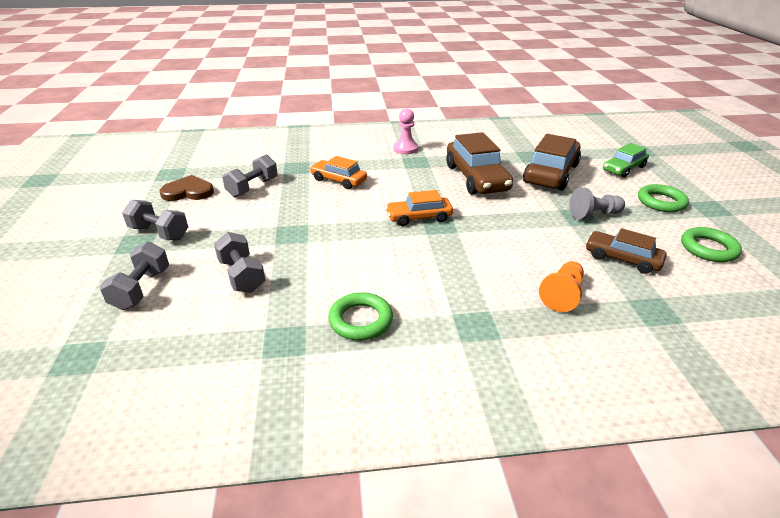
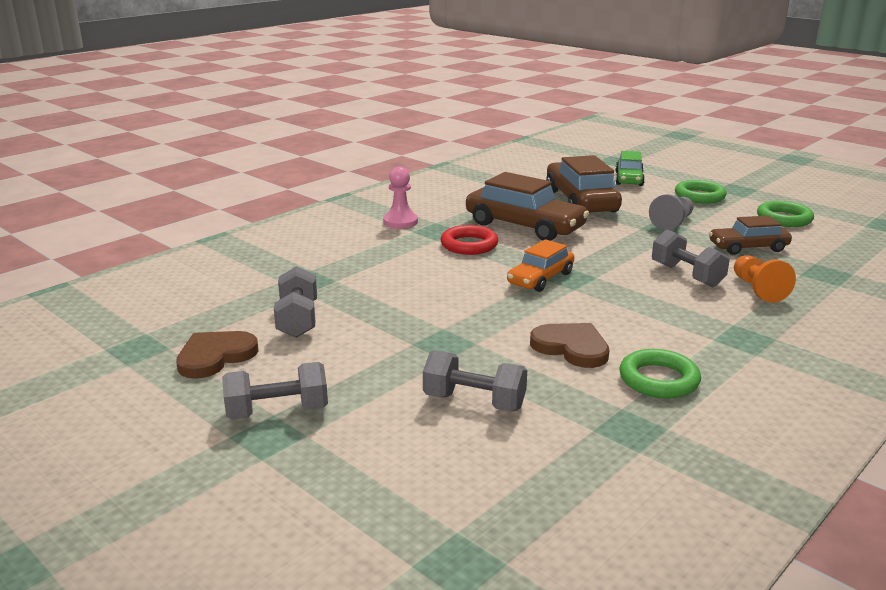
camera: 40 degrees left, 10 degrees down
(141, 289) = (386, 470): grey dumbbell -> grey dumbbell (687, 275)
(338, 180) = (389, 276): orange car -> none
(351, 271) = (571, 347): none -> brown heart
(417, 178) = (469, 245): none -> red ring

